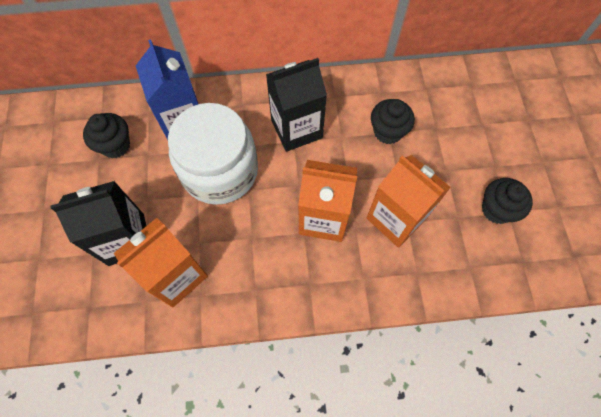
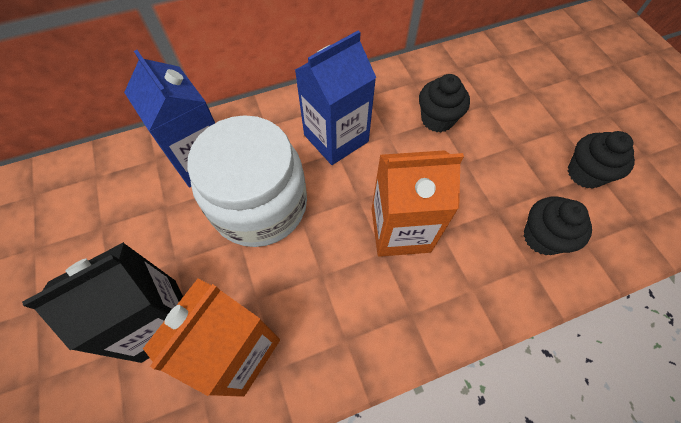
camera: 15 degrees left, 5 degrees down
(115, 145) = (121, 205): black cupcake -> black cupcake (542, 237)
(296, 129) = (336, 138): black carton -> blue carton
(396, 218) = (482, 210): orange carton -> none

